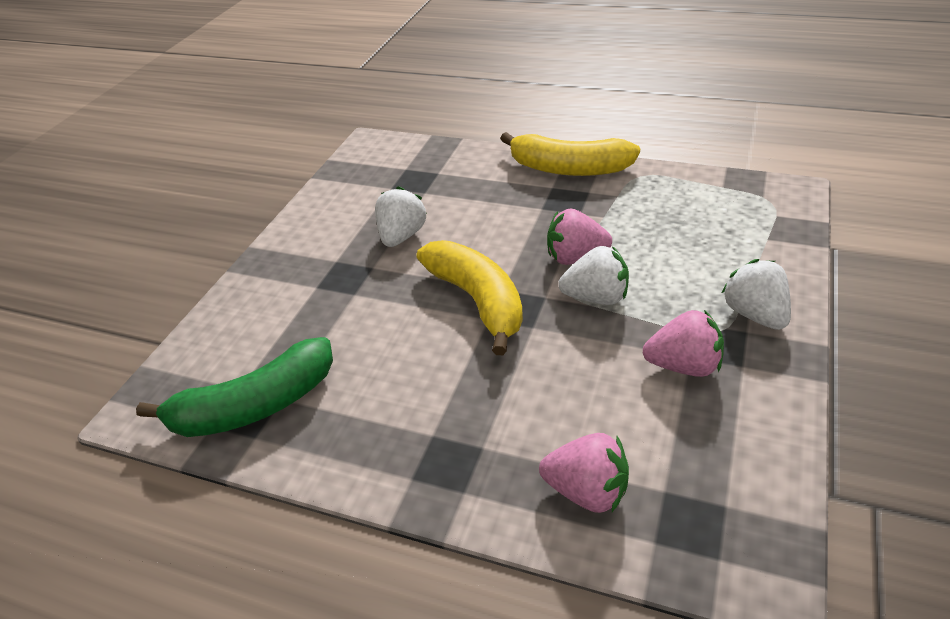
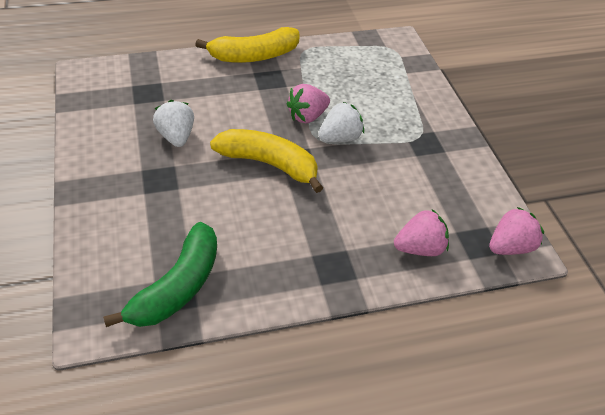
camera: 40 degrees left, 5 degrees up
(683, 366) = (417, 162): pink strawberry -> pink strawberry (510, 247)
(755, 314) = (431, 120): white strawberry -> none

